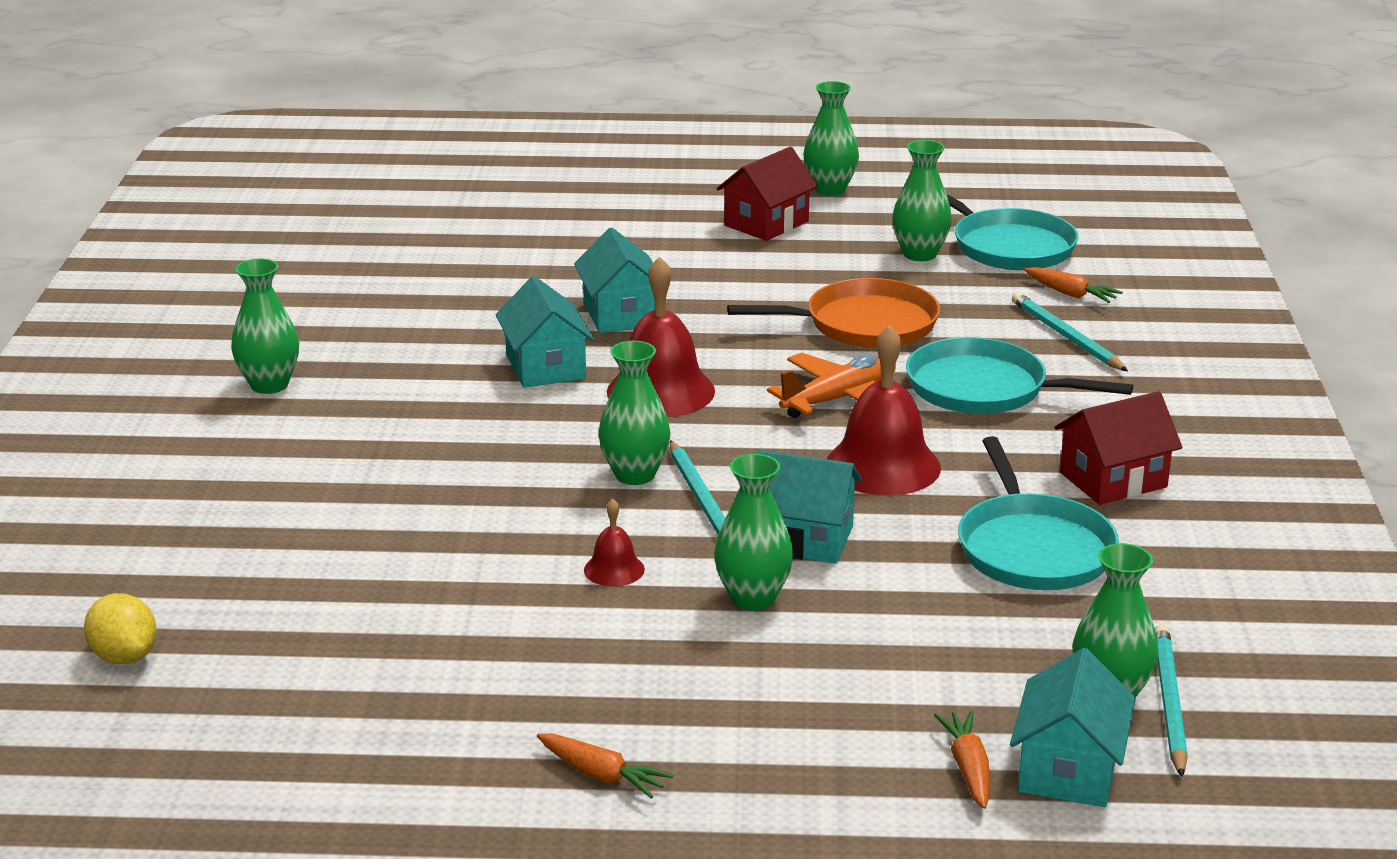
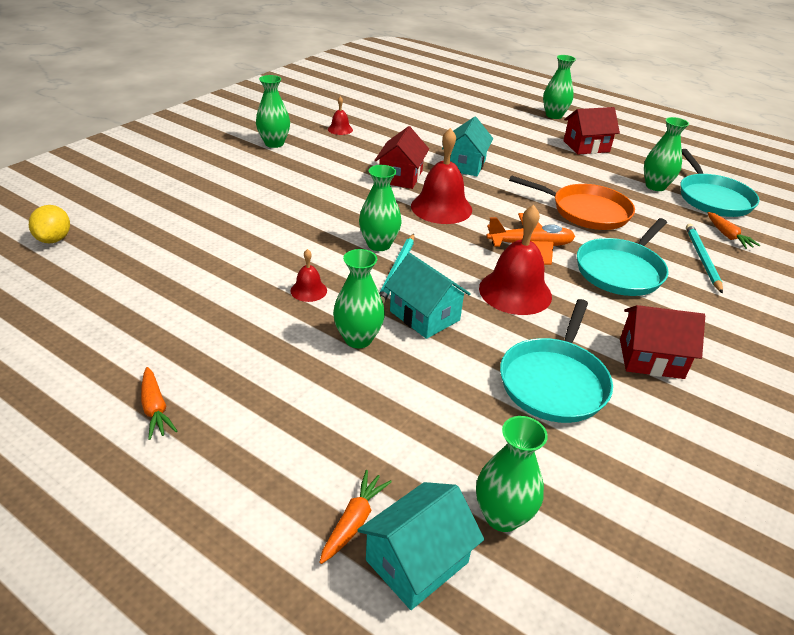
camera: 30 degrees right, 10 degrees up
(349, 323) = (340, 129): none -> red bell
(546, 367) = (400, 177): turquoise house -> red house
(830, 189) = (637, 141): green vase -> green vase (554, 115)
(984, 388) = (621, 270): turquoise pan -> turquoise pan turned 105 degrees counterclockwise
(1169, 702) = (539, 545): turquoise pencil -> none

